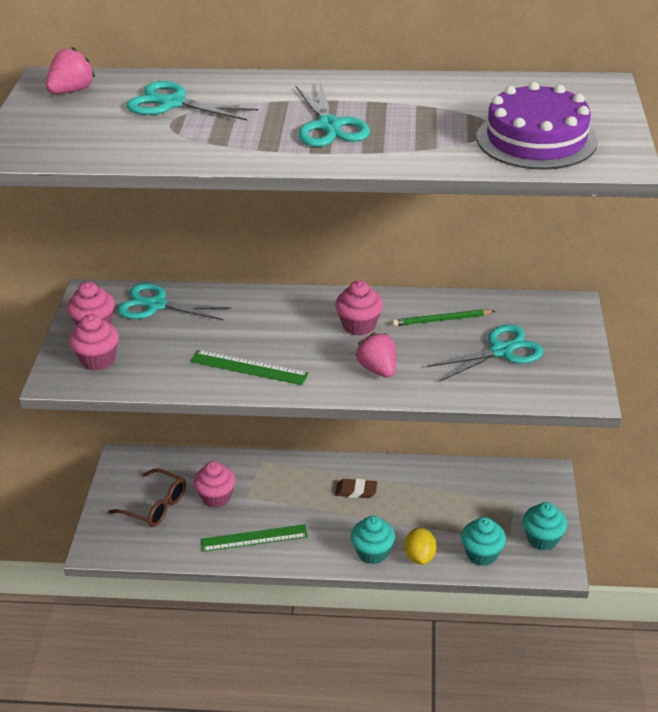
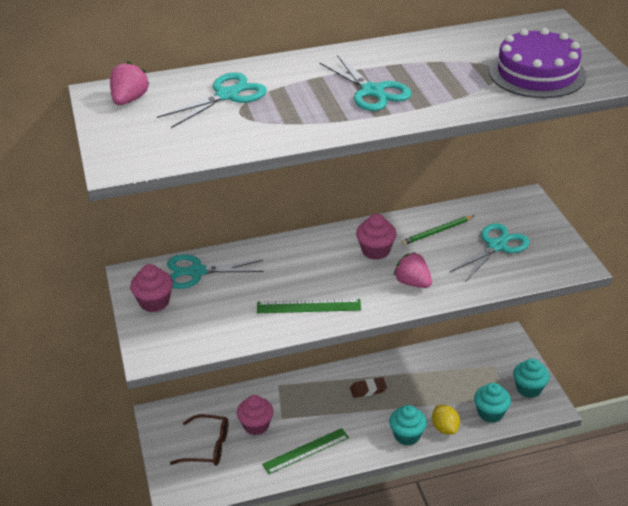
camera: 20 degrees left, 0 degrees up
(98, 360) = (176, 330): pink cupcake -> none
(172, 103) = (227, 95): turquoise scissors -> turquoise scissors turned 135 degrees clockwise

